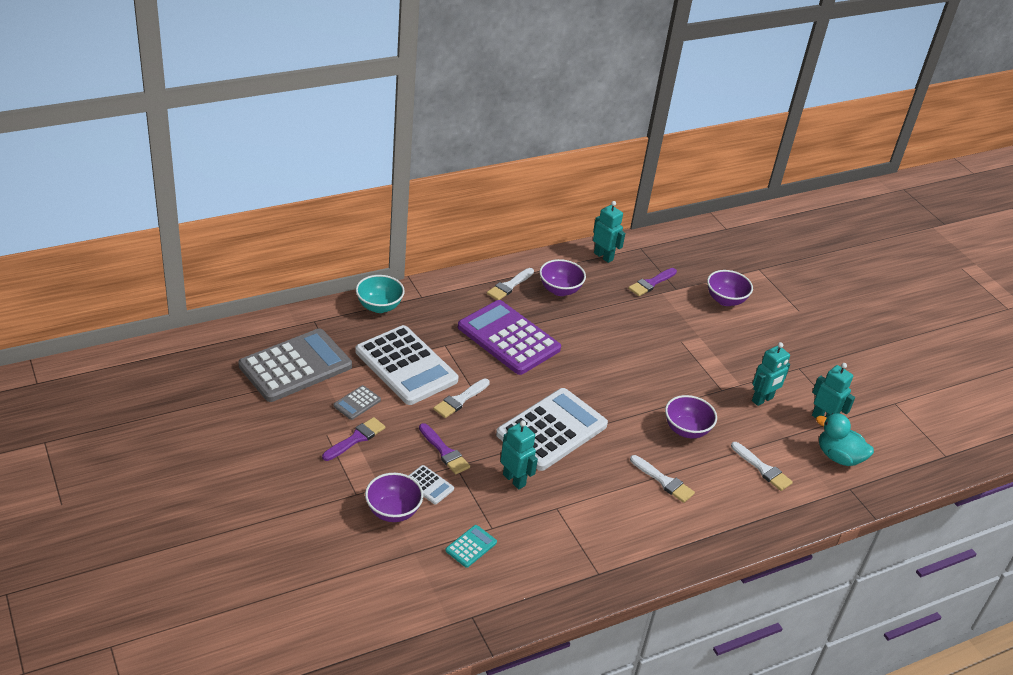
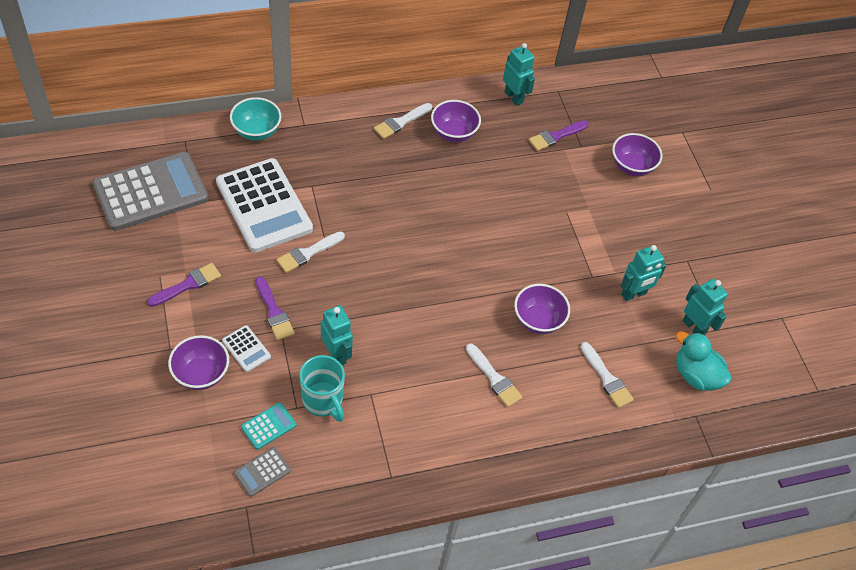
camera: 10 degrees right, 15 degrees up
(357, 403) = (201, 243): grey calculator -> grey calculator (262, 472)
(508, 338) = (381, 185): purple calculator -> none
(515, 519) = (323, 401): none -> turquoise mug
(552, 430) = (393, 301): white calculator -> none

